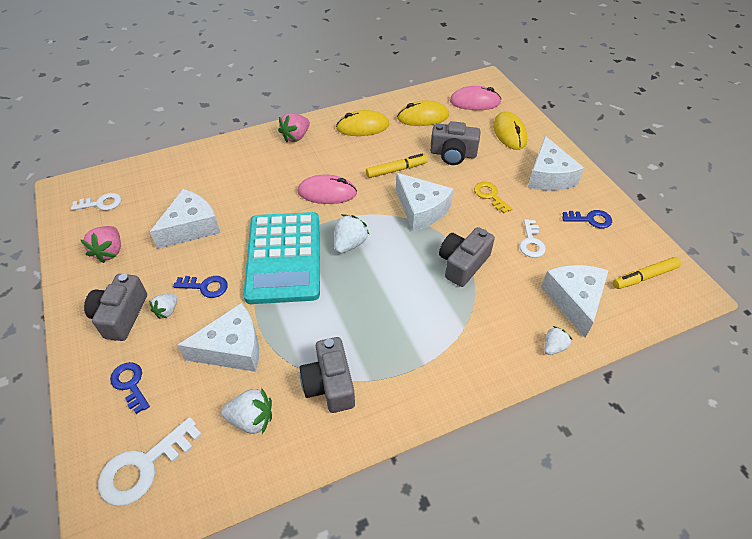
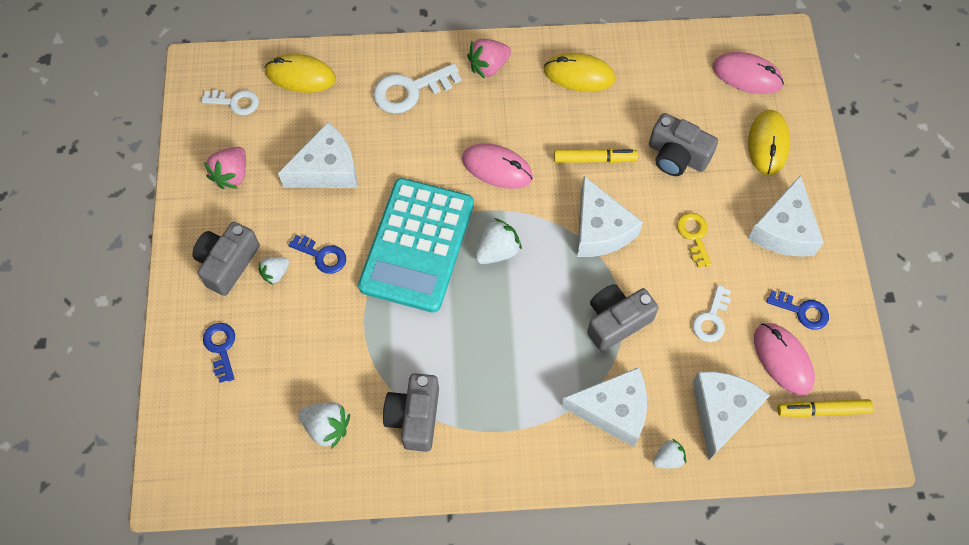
camera: 20 degrees right, 15 degrees up
(144, 466) = (216, 439): white key -> white key (410, 90)
(232, 348) = (329, 342): white cheese -> white cheese (613, 410)
(423, 117) = (664, 81): yellow mouse -> yellow mouse (300, 76)
(596, 253) = (783, 359): none -> pink mouse

